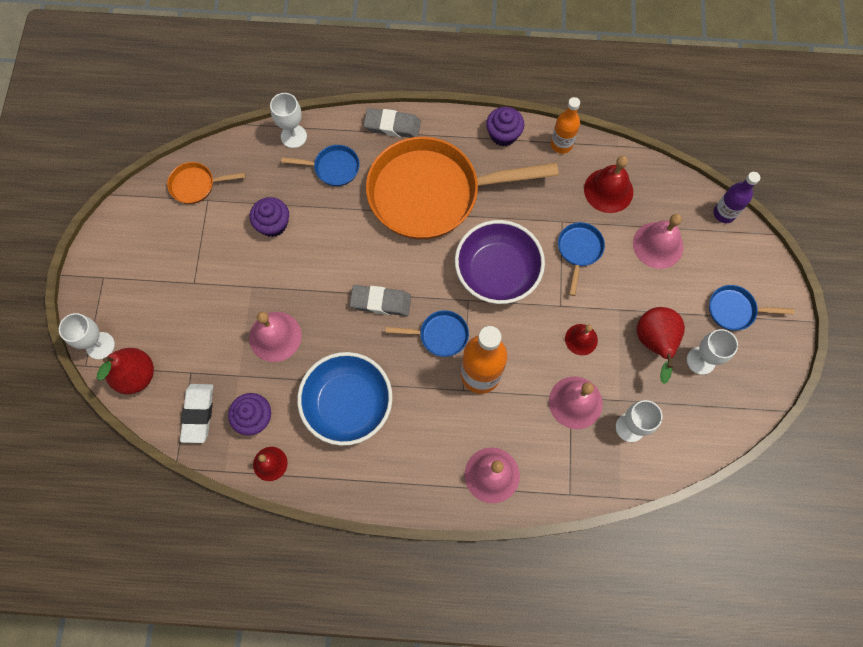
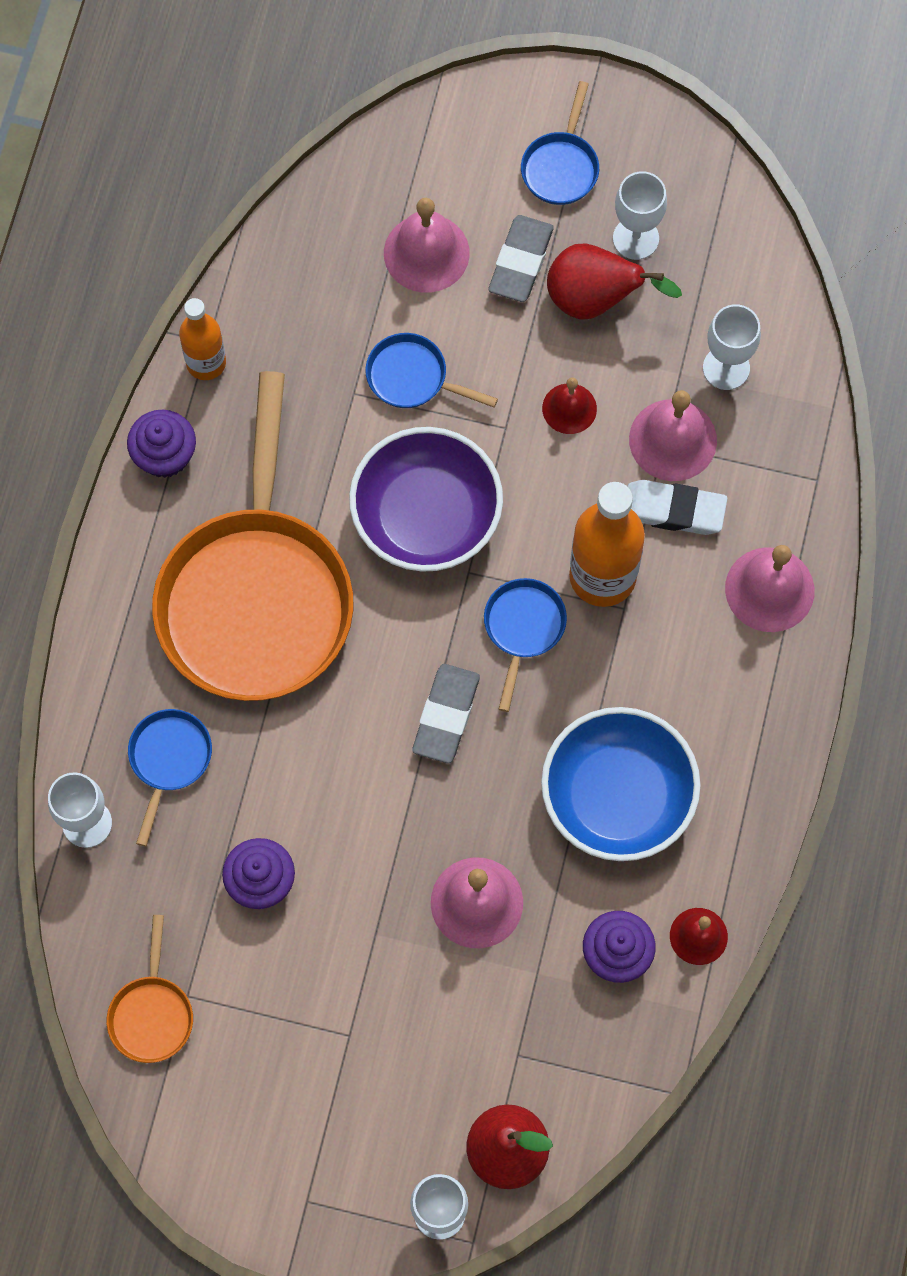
camera: 80 degrees left, 0 degrees up
(198, 414) = (594, 1048): white eraser -> white eraser (673, 510)
(392, 126) = (104, 643): grey eraser -> grey eraser (520, 262)
(608, 190) = (311, 306): red bell -> none
(724, 213) = (390, 138): purple bottle -> none

